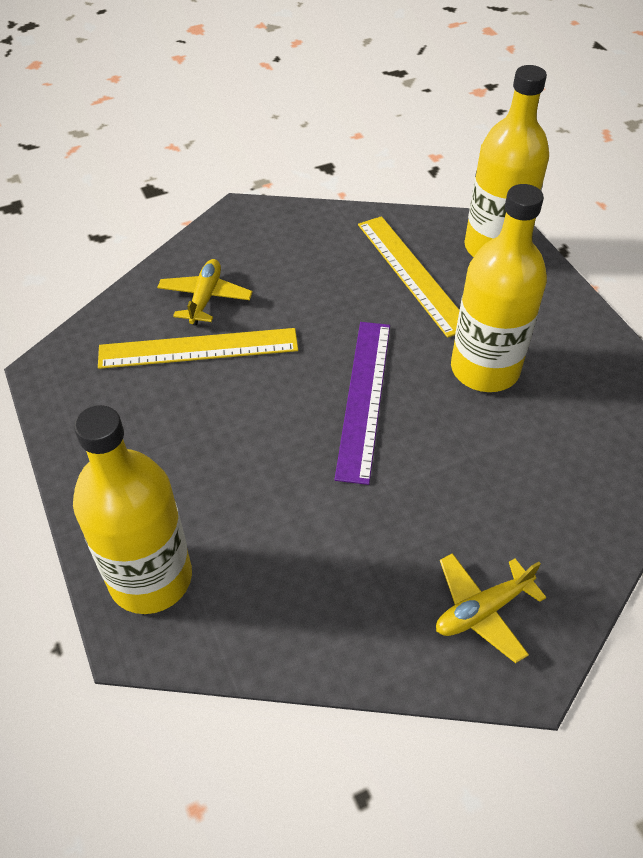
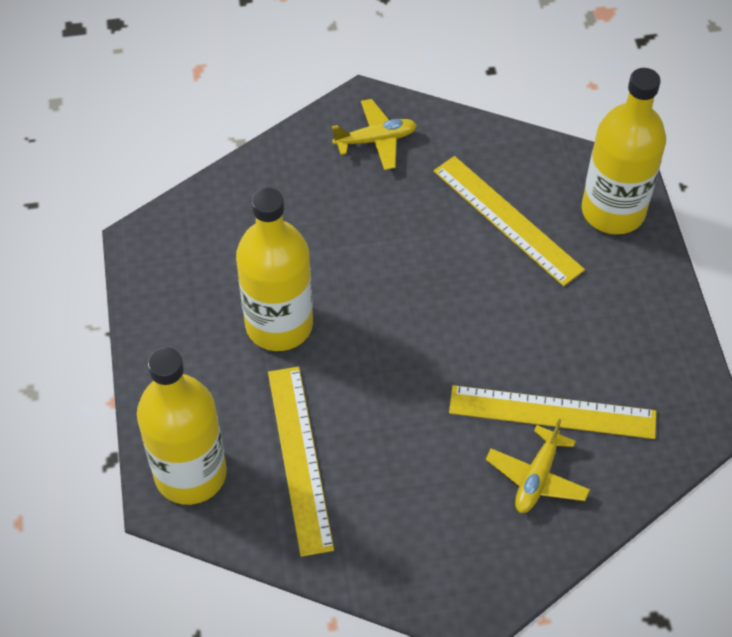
camera: 165 degrees left, 5 degrees up
(282, 535) = (507, 219): none -> yellow ruler
(364, 397) = (403, 321): purple ruler -> none

